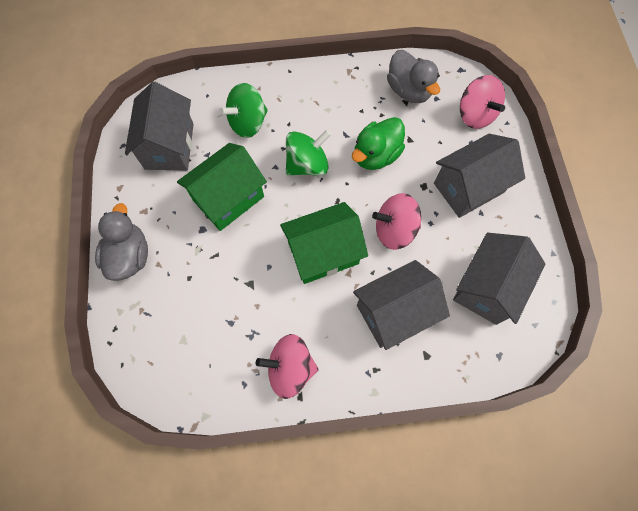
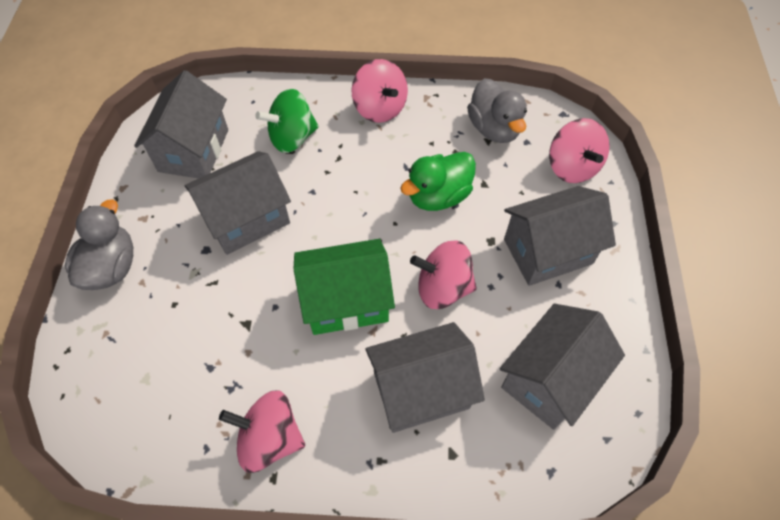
camera: 10 degrees right, 10 degrees down
(228, 198) = (247, 219): green house -> grey house
(307, 165) = (351, 194): green spinning top -> none
(313, 86) = (380, 108): none -> pink spinning top

